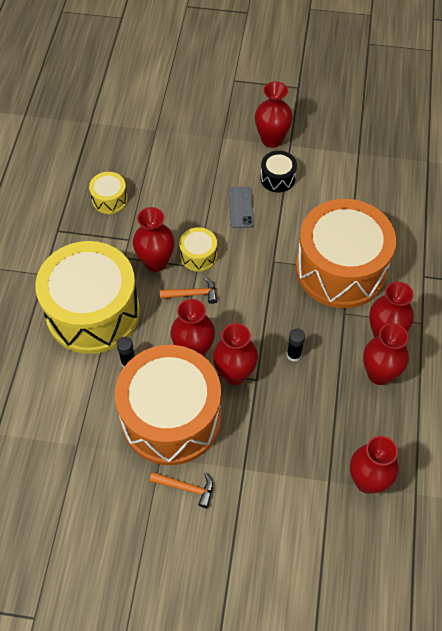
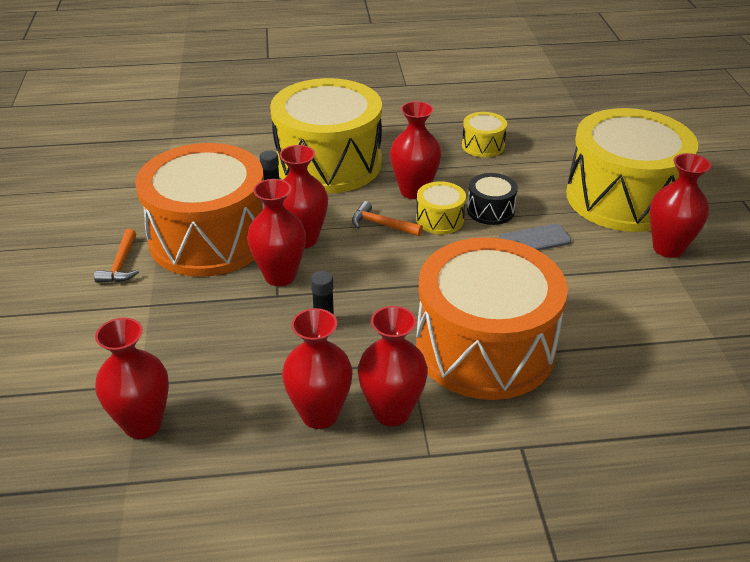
camera: 75 degrees right, 20 degrees down
(192, 294) = (381, 224): orange hammer -> orange hammer turned 135 degrees clockwise
(209, 141) = (623, 198): none -> yellow drum
(277, 178) = (605, 264): black drum -> black drum (490, 210)

